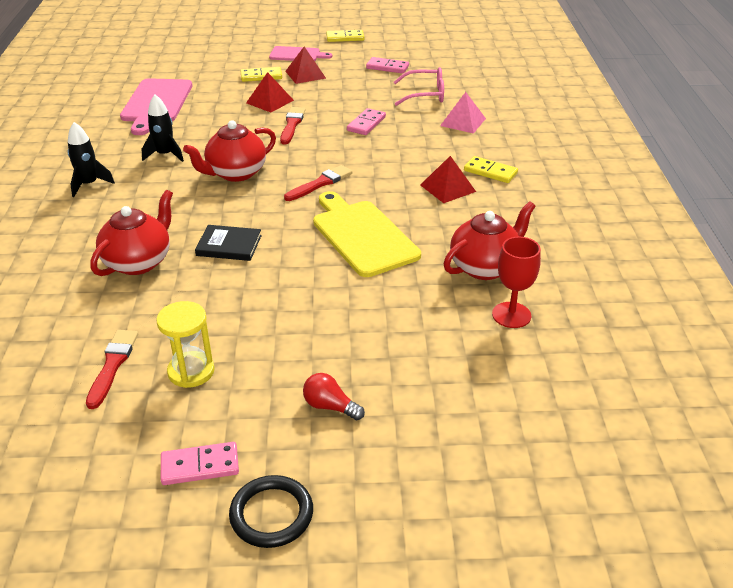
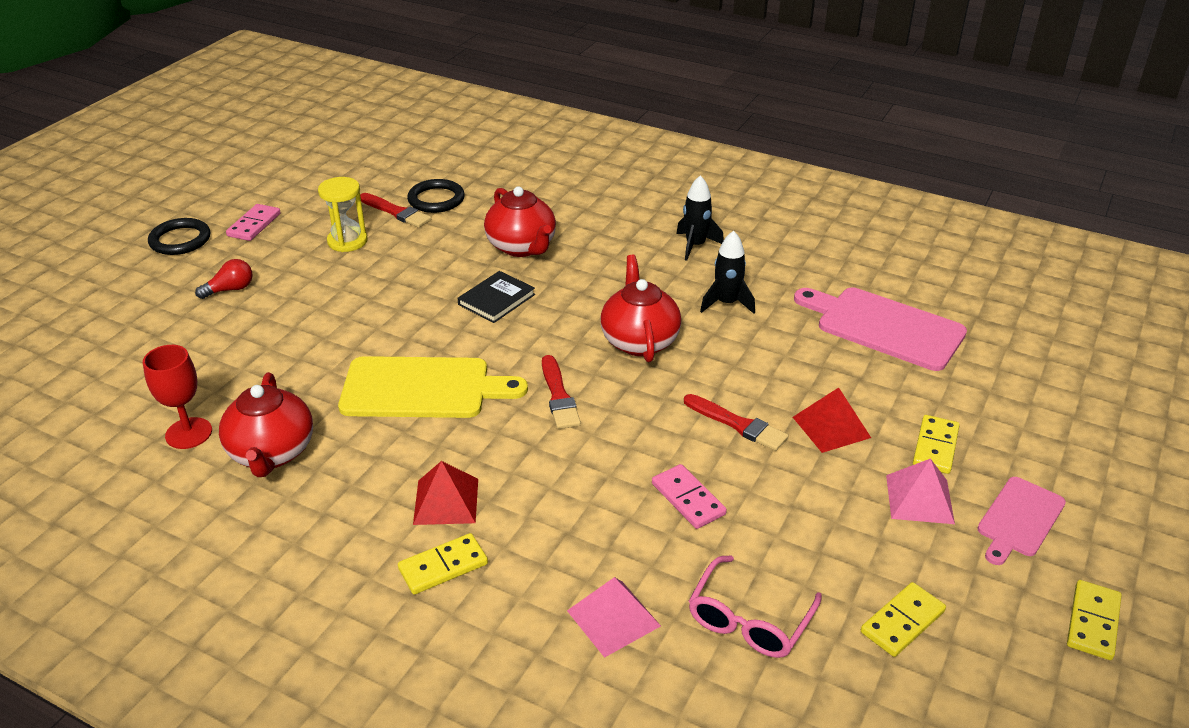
camera: 120 degrees right, 0 degrees up
(71, 349) = (436, 199): none -> black ring
(305, 74) = (919, 499): red pyramid -> pink pyramid
(387, 67) = (902, 622): pink domino -> yellow domino

